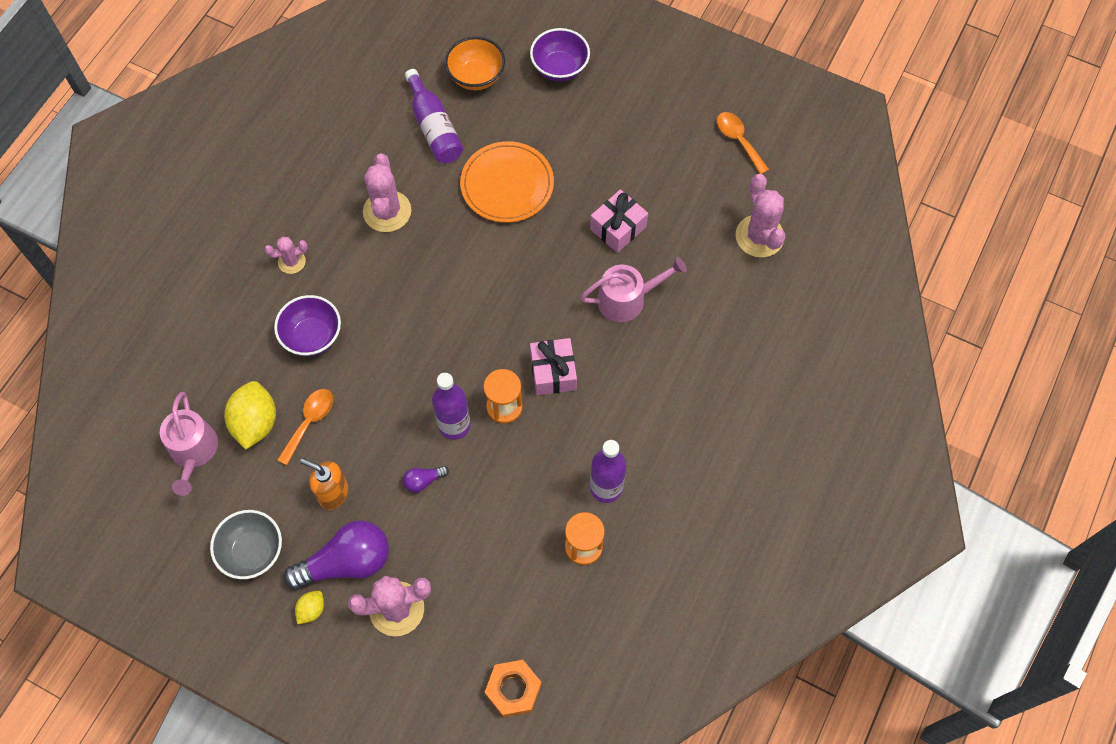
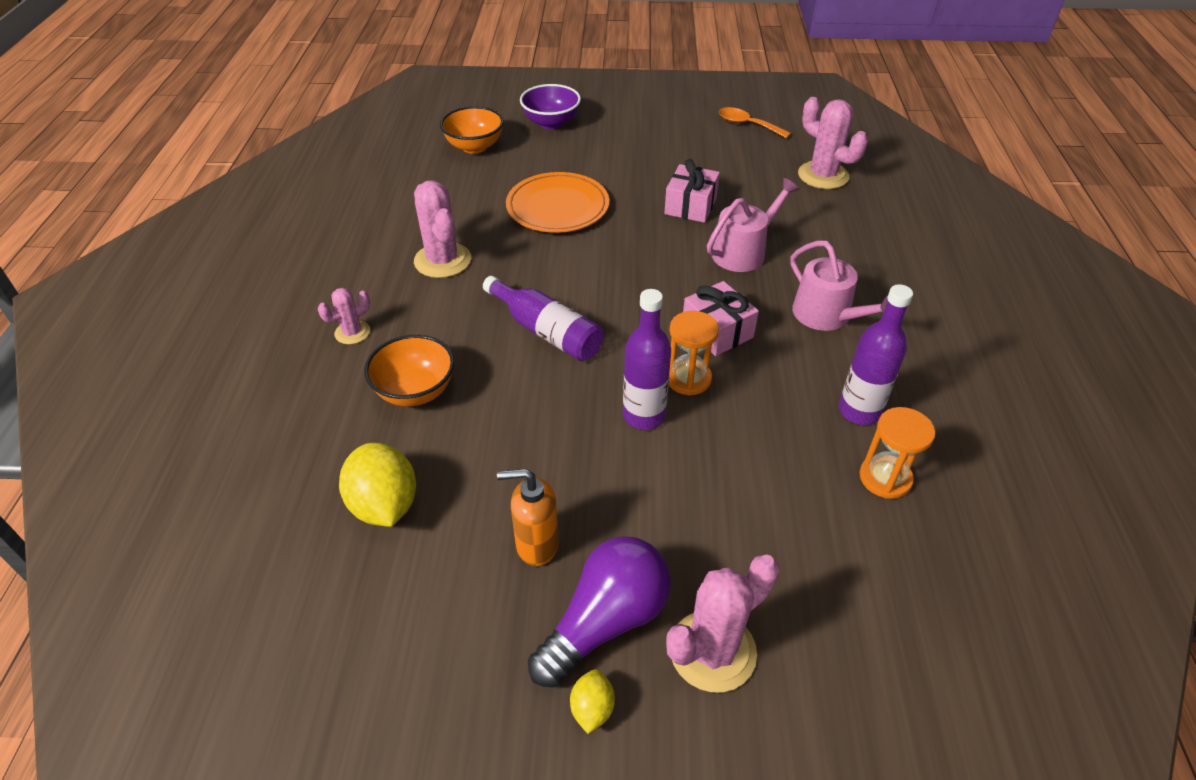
camera: 25 degrees left, 20 degrees down
(193, 451) = (308, 572): pink watering can -> pink watering can (827, 316)
(252, 552) = (459, 666): grey bowl -> none
(309, 422) = (459, 477): orange spoon -> none
(312, 336) = (415, 391): purple bowl -> orange bowl
(423, 481) = (646, 485): purple light bulb -> none
(434, 127) = (454, 189): purple bottle -> purple bottle (546, 331)
(513, 690) = (943, 685): orange nut -> none

